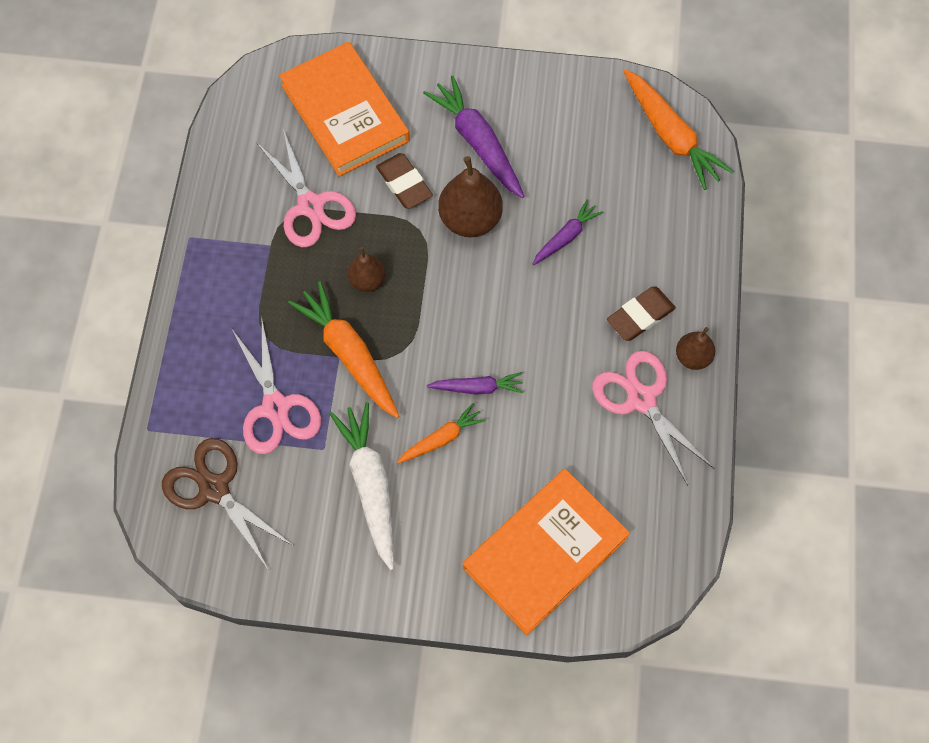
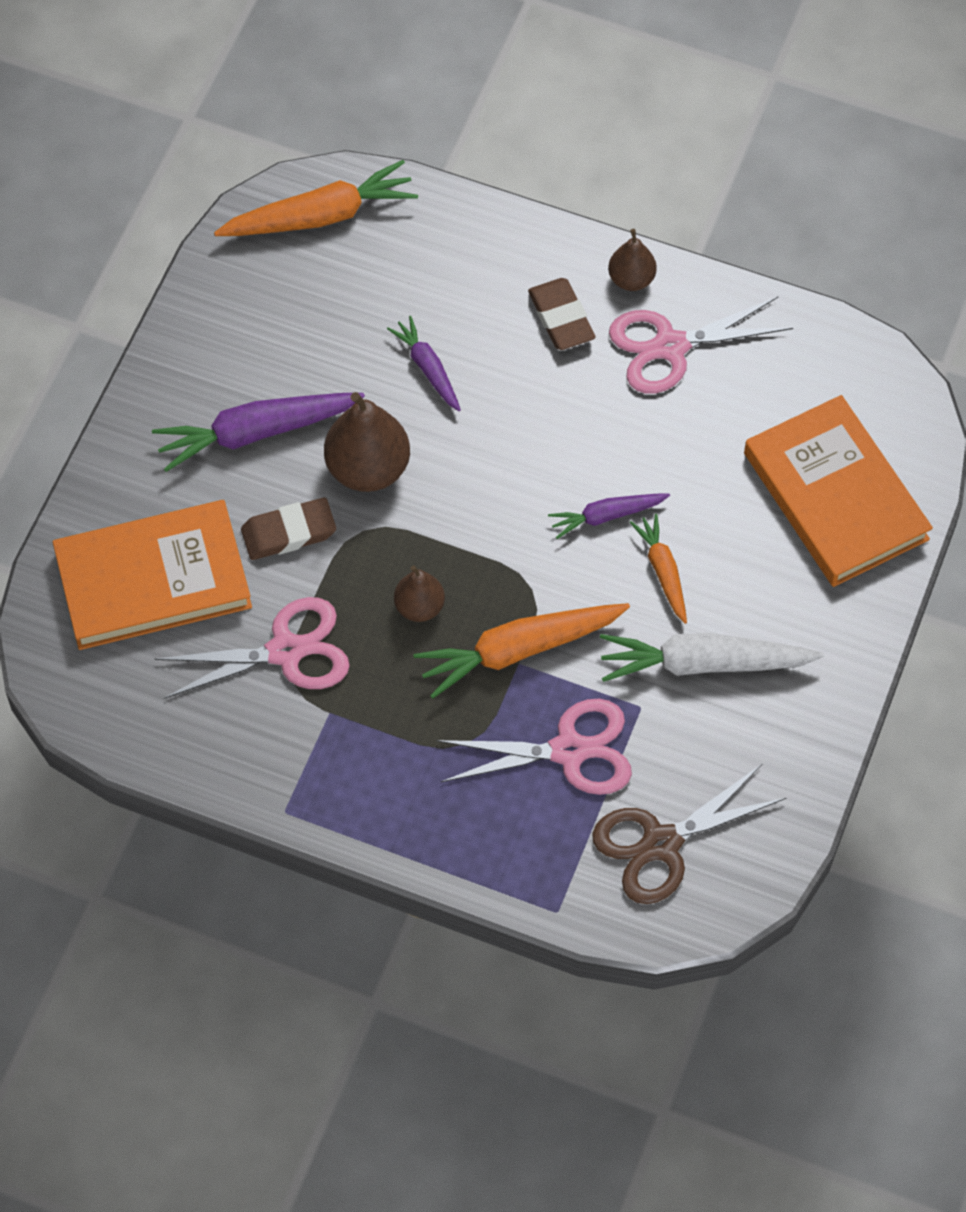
camera: 75 degrees left, 5 degrees down
(477, 387) = (606, 516): purple carrot -> purple carrot turned 120 degrees counterclockwise

